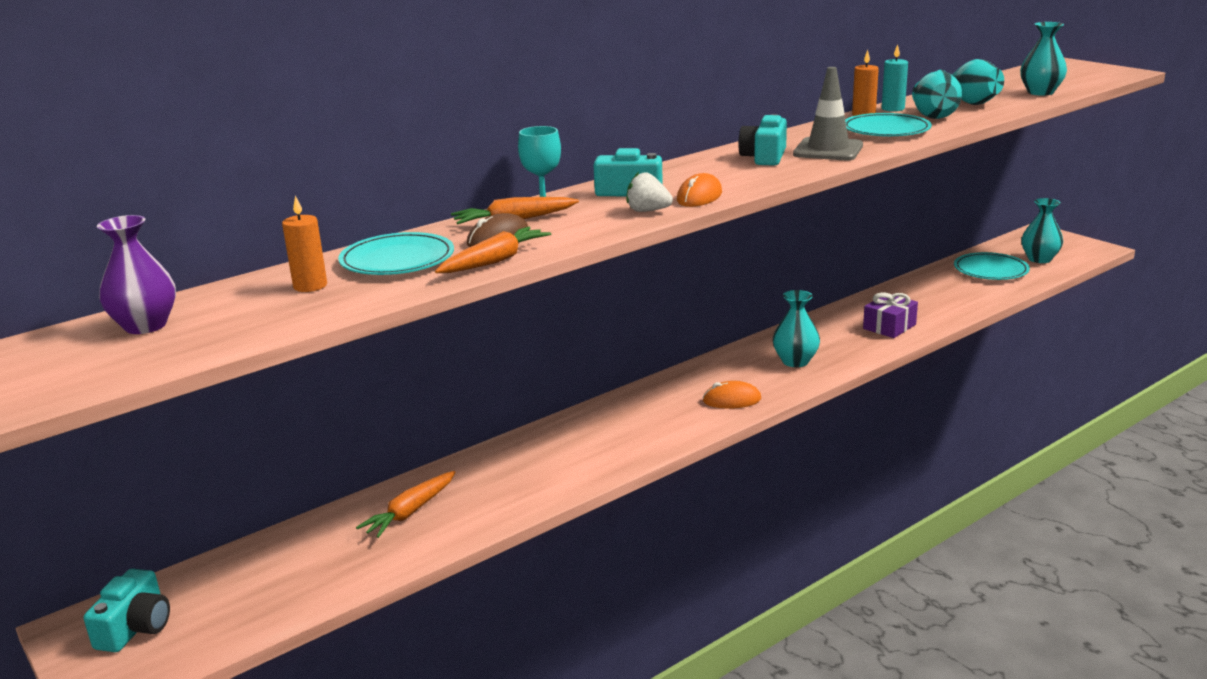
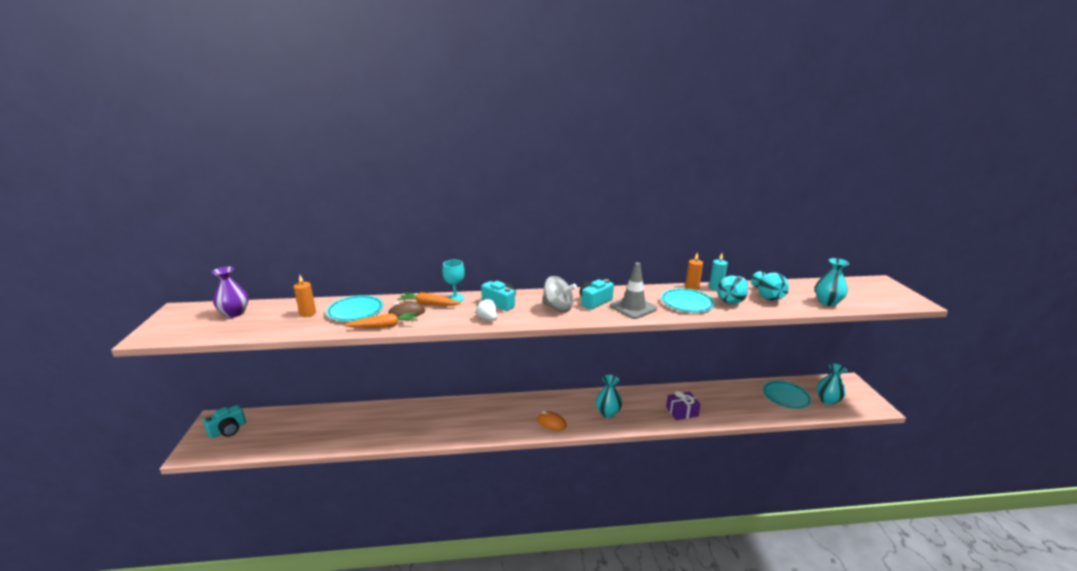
camera: 30 degrees right, 0 degrees up
(410, 512) = (362, 421): orange carrot -> none
(699, 197) = (523, 318): orange mouse -> none
(727, 175) = (558, 308): none -> grey spinning top

